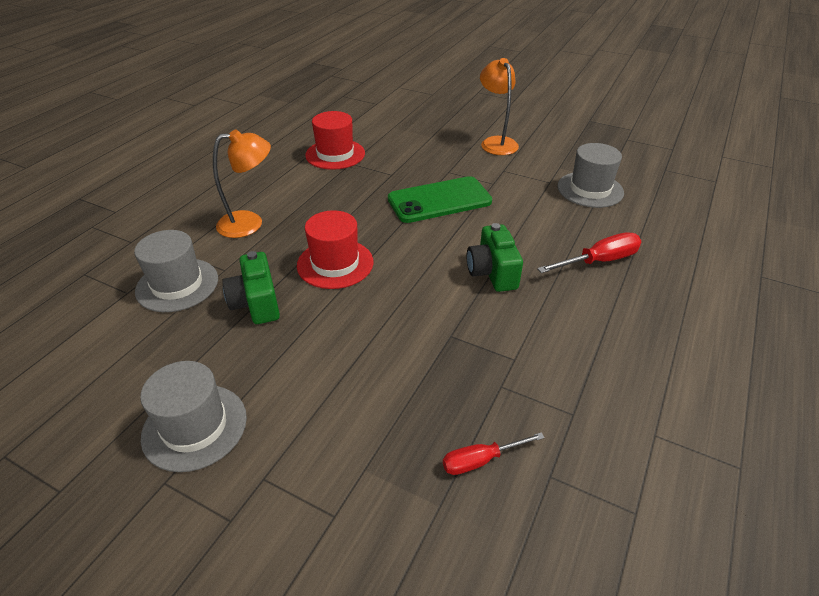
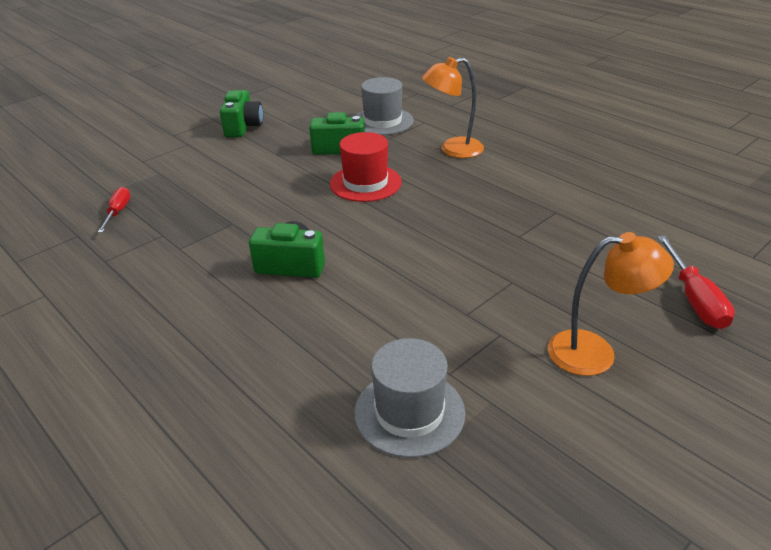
camera: 110 degrees right, 5 degrees down
(195, 427) = (243, 127): grey hat -> green camera
(250, 223) = (452, 149): orange lamp -> orange lamp turned 75 degrees clockwise
(335, 154) = (581, 204): red hat -> none
(439, 200) = (443, 260): green phone -> none
(599, 261) = (252, 351): red screwdriver -> red screwdriver (694, 299)

